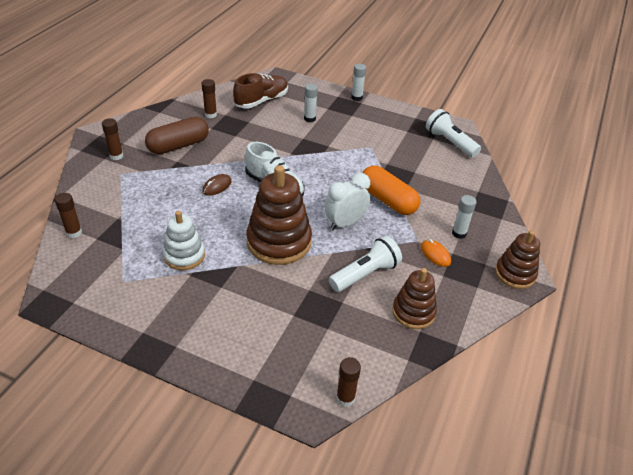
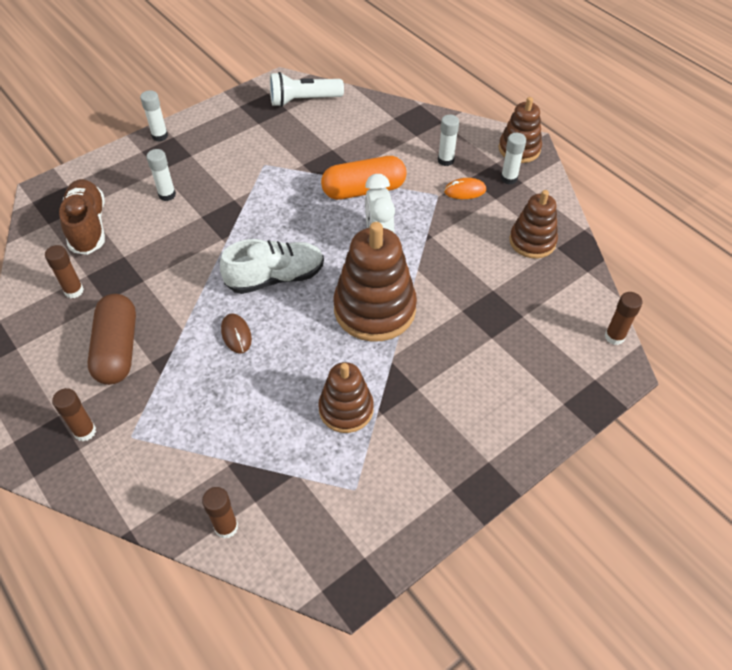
camera: 60 degrees left, 10 degrees up
(184, 256) = (346, 409): white stacking toy -> brown stacking toy
(365, 274) = (464, 255): white flashlight -> none
(473, 277) = (509, 178): none -> white glue stick

